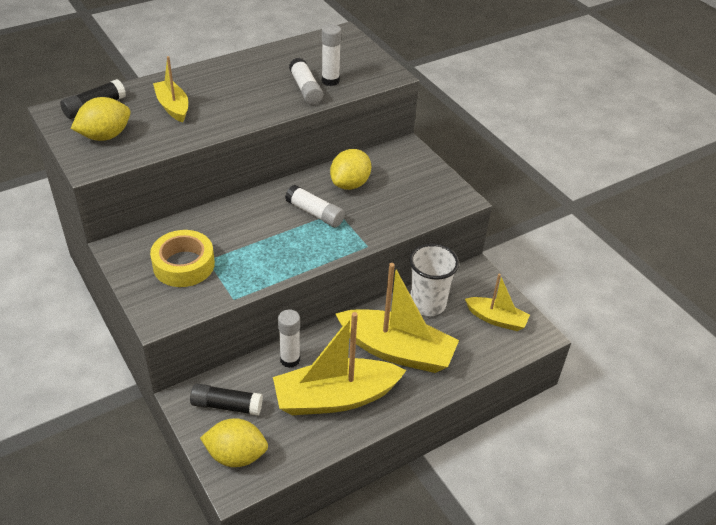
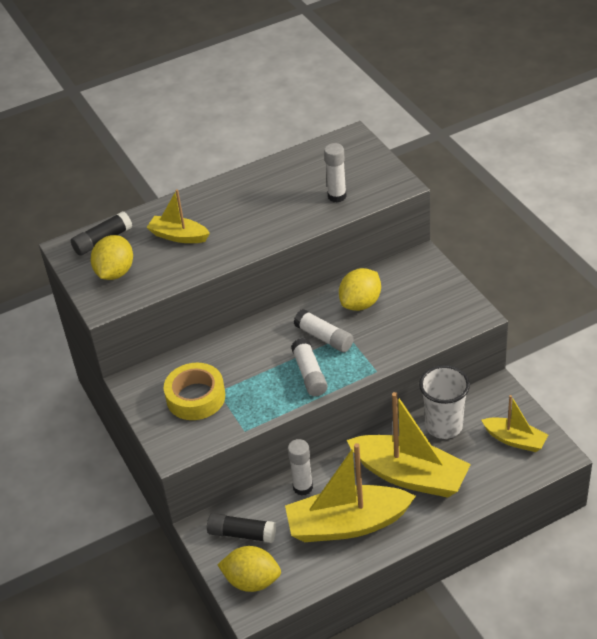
camera: 10 degrees right, 0 degrees up
(105, 136) = (115, 272): yellow lemon -> yellow lemon turned 45 degrees counterclockwise
(173, 107) = (179, 236): yellow boat -> yellow boat turned 45 degrees counterclockwise
(305, 89) = (311, 207): white glue stick -> white glue stick (309, 374)

